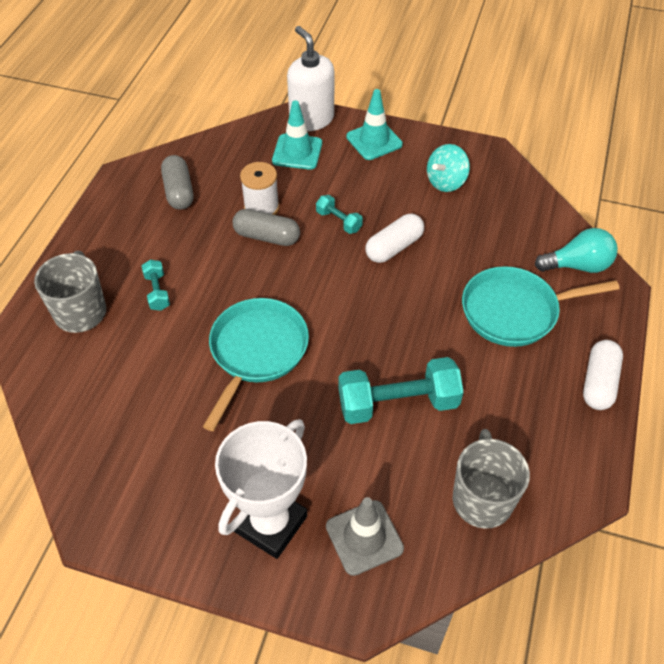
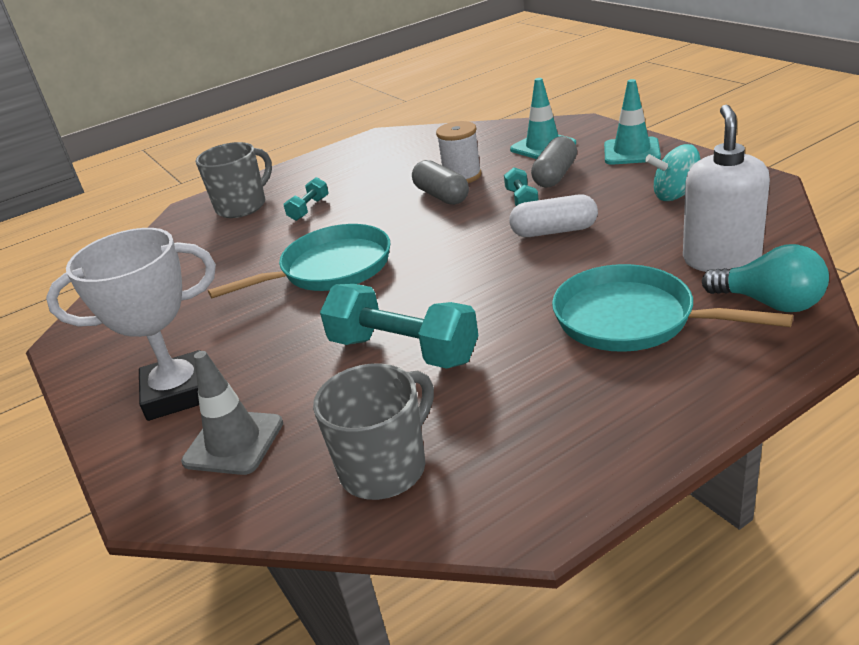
camera: 45 degrees right, 20 degrees down
(179, 191) = (408, 153): grey capsule -> grey capsule (555, 175)
(311, 119) = (585, 128): white soap dispenser -> white soap dispenser (721, 259)
(599, 382) = (668, 422): white capsule -> none

